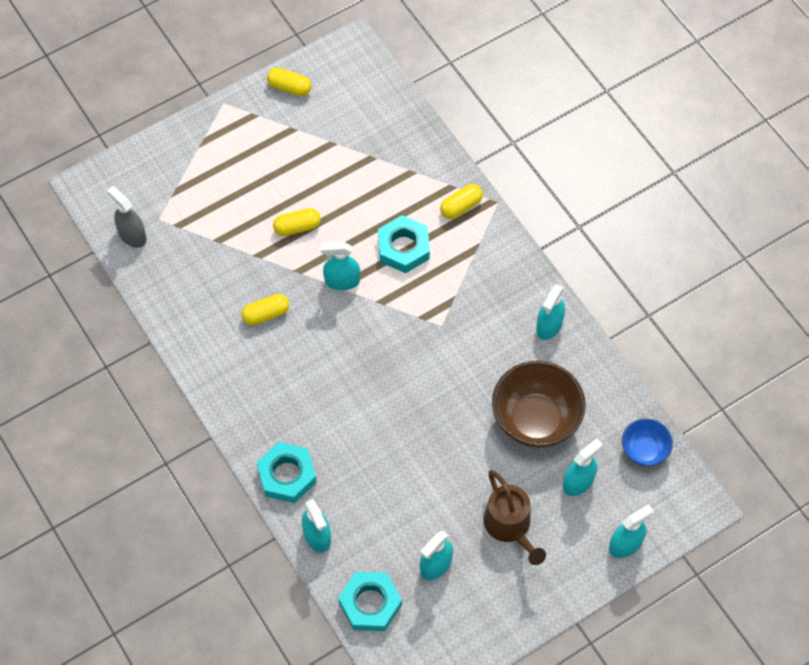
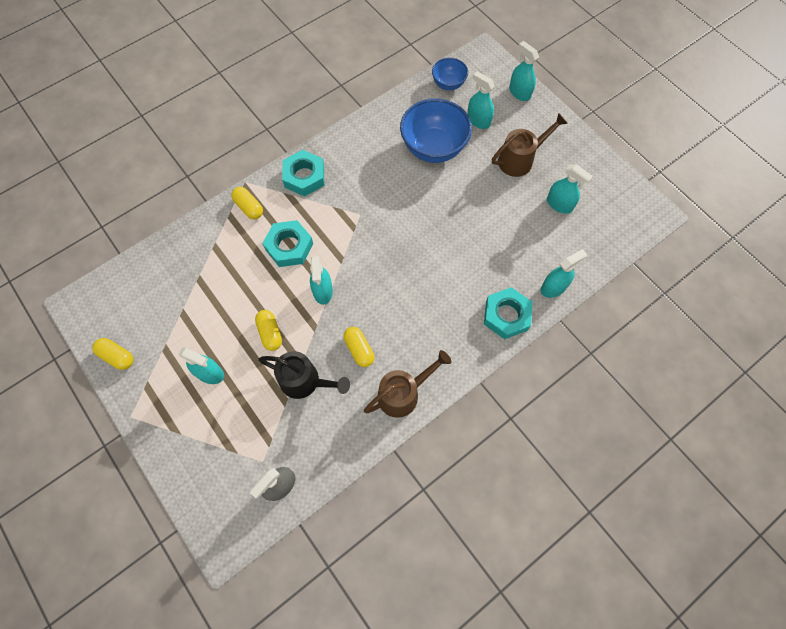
camera: 95 degrees left, 5 degrees up
(209, 355) = (403, 393): none -> brown watering can
(237, 260) = (305, 381): none -> black watering can
(289, 87) = (117, 356): yellow capsule -> yellow capsule turned 75 degrees counterclockwise
(370, 604) = (599, 245): turquoise nut -> turquoise nut (304, 176)
(535, 420) = (433, 148): brown bowl -> blue bowl
(549, 326) = (354, 143): turquoise spray bottle -> turquoise spray bottle (210, 373)

